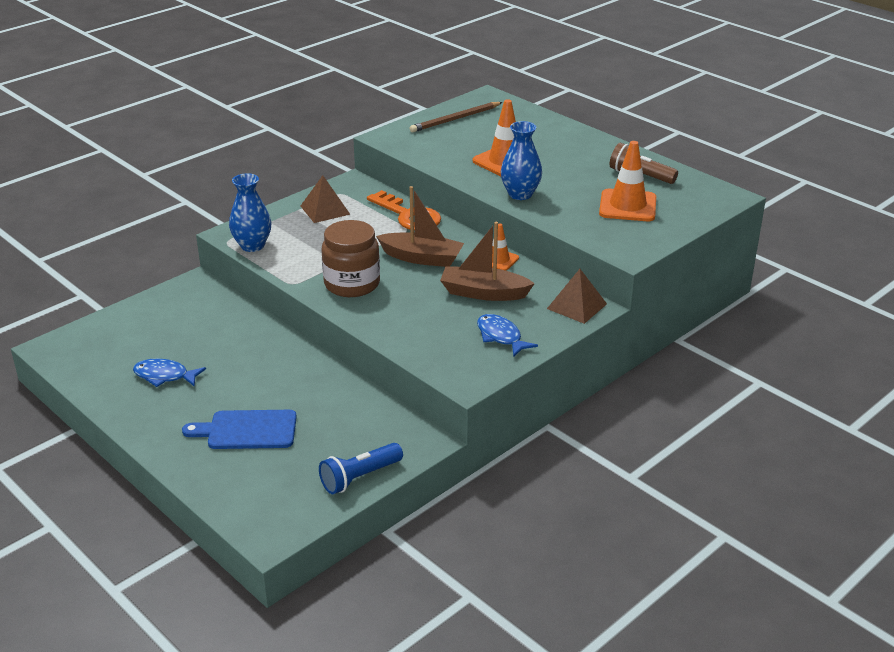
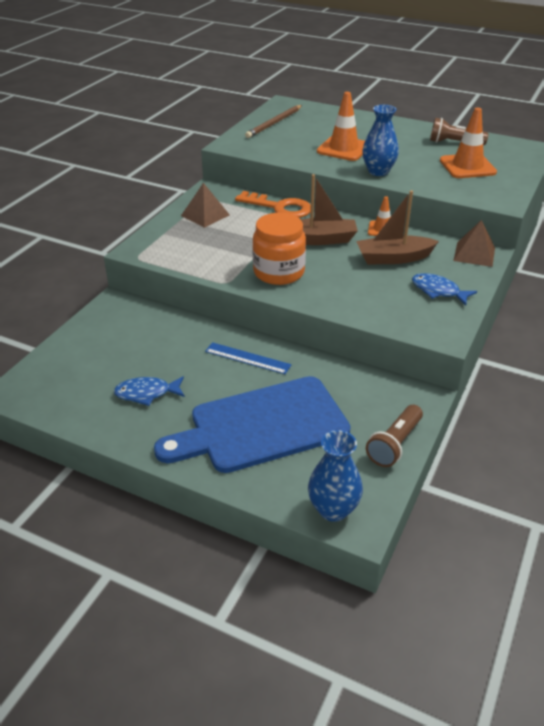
camera: 20 degrees left, 5 degrees up
(247, 430) = (262, 426): blue cutting board -> blue cutting board, size x1.74
(252, 246) = (164, 257): blue vase -> blue vase (333, 509)
(281, 365) = (247, 358): none -> blue ruler
(352, 284) = (279, 272): brown jar -> orange jar
(360, 477) = (395, 444): blue flashlight -> brown flashlight

